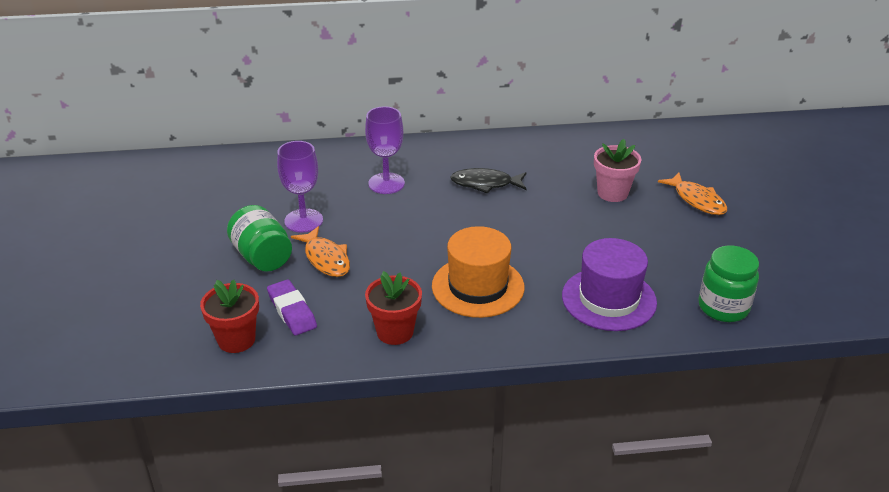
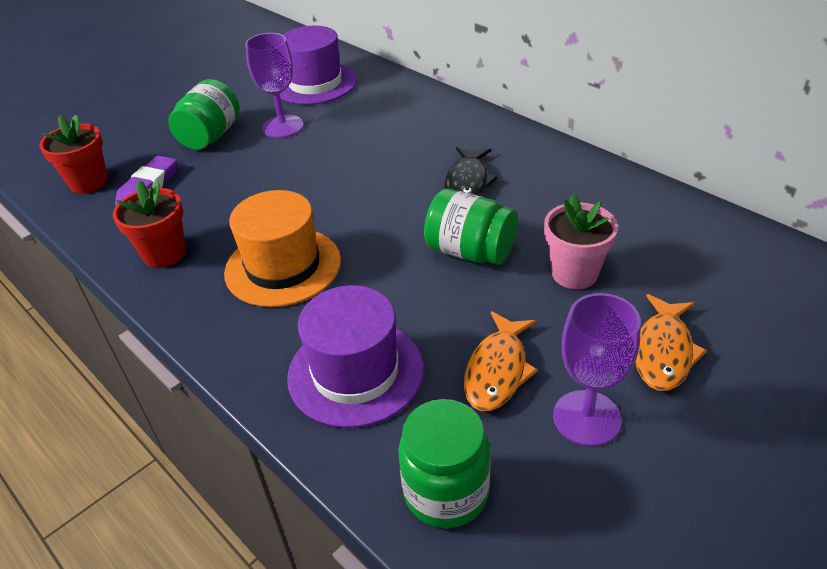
camera: 55 degrees right, 5 degrees up
(263, 182) = (315, 83): none -> purple hat
(326, 259) = (239, 164): orange fish -> orange fish (497, 370)
(386, 183) = (391, 133): purple goblet -> purple goblet (586, 418)
(485, 184) = (467, 183): black fish -> black fish turned 135 degrees counterclockwise
(552, 214) = (470, 251): none -> green jar

